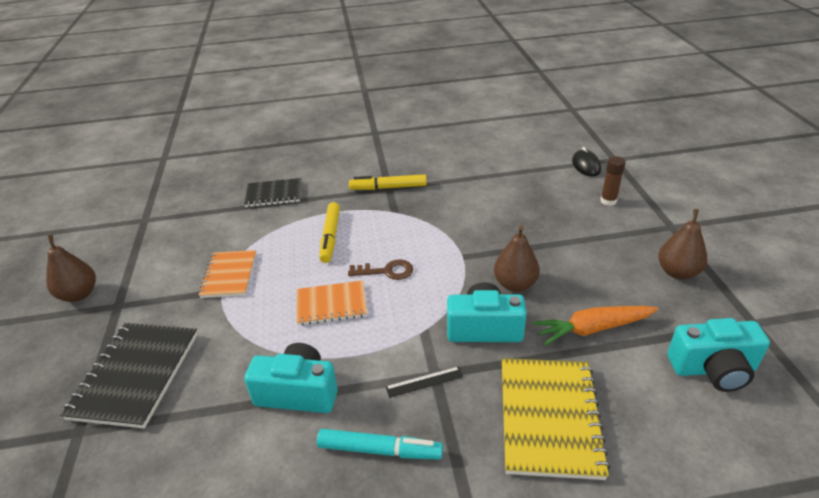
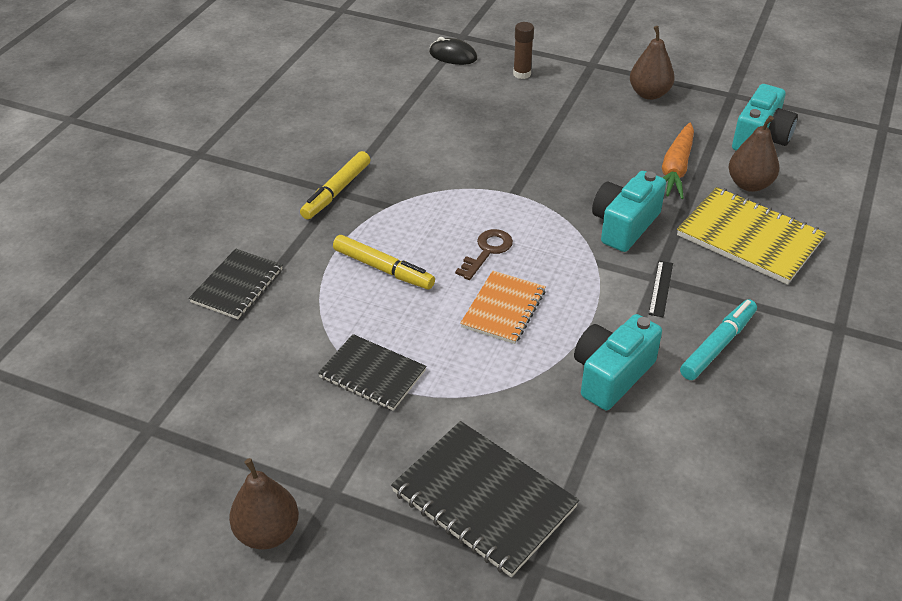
camera: 60 degrees left, 5 degrees up
(229, 275) = (372, 374): orange notebook -> black notebook
(515, 284) = (584, 182): brown pear -> brown pear (749, 184)

